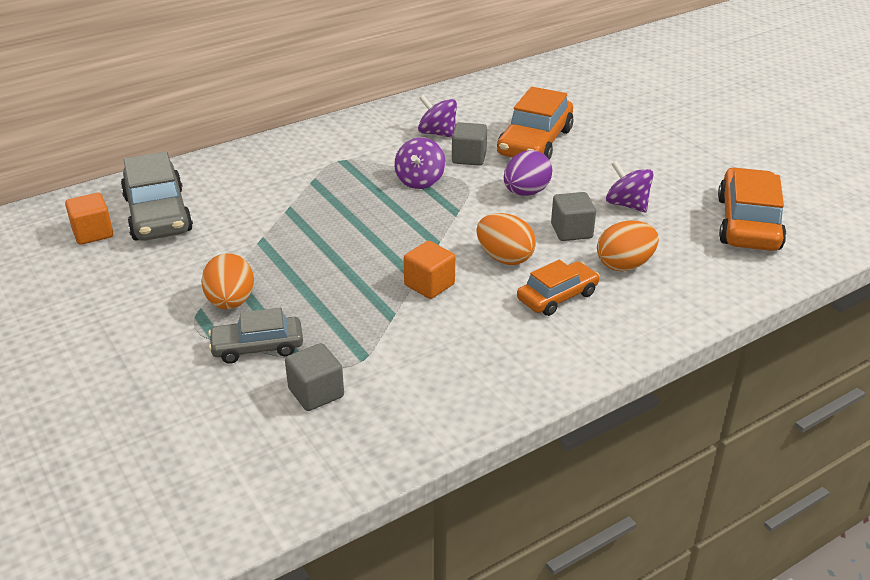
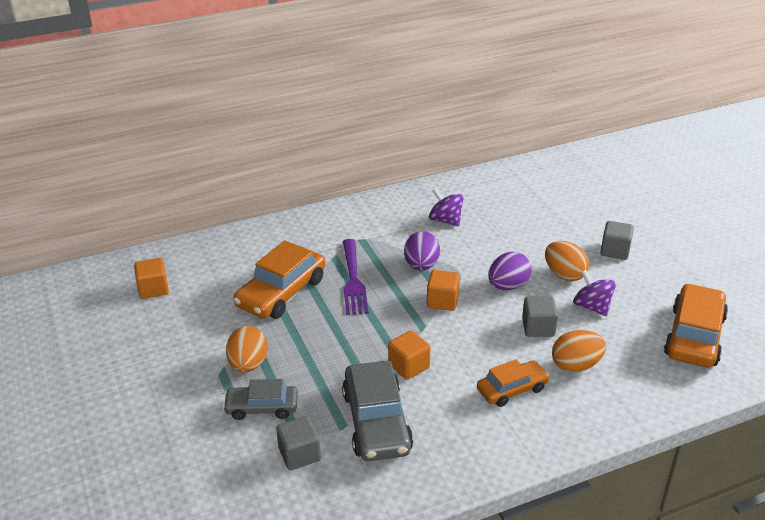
camera: 10 degrees right, 0 degrees up
(158, 214) = (206, 276): grey car -> grey car (376, 422)
(341, 202) = (353, 280): none -> purple fork
(420, 181) = (421, 266): purple spinning top -> purple egg
(453, 214) = (442, 301): none -> orange cube
(469, 158) = (467, 247): grey cube -> grey cube (615, 251)
(504, 258) = (476, 347): orange egg -> orange egg (564, 275)
(535, 142) = (526, 237): orange car -> orange car (281, 292)

